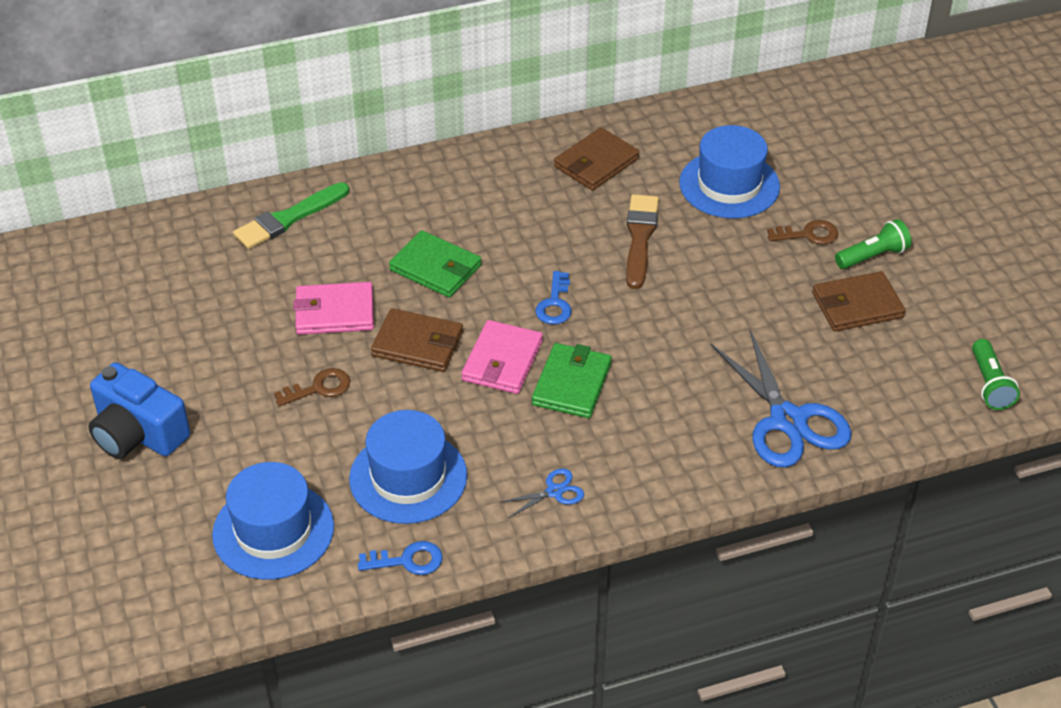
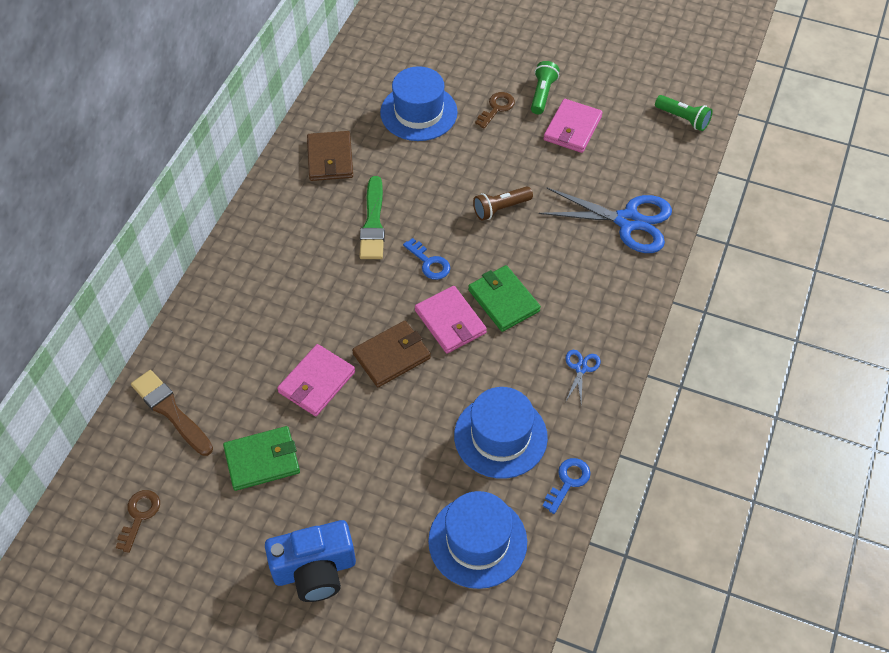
camera: 50 degrees left, 10 degrees up
(288, 218) = (199, 351): green brush -> green brush (373, 223)
(319, 388) = (377, 435): brown key -> brown key (139, 516)
(435, 268) = (334, 301): green wallet -> green wallet (262, 460)
(640, 238) = (417, 184): brown brush -> brown brush (171, 411)
(683, 314) = (500, 208): none -> brown flashlight
(857, 305) = (572, 128): brown wallet -> pink wallet

